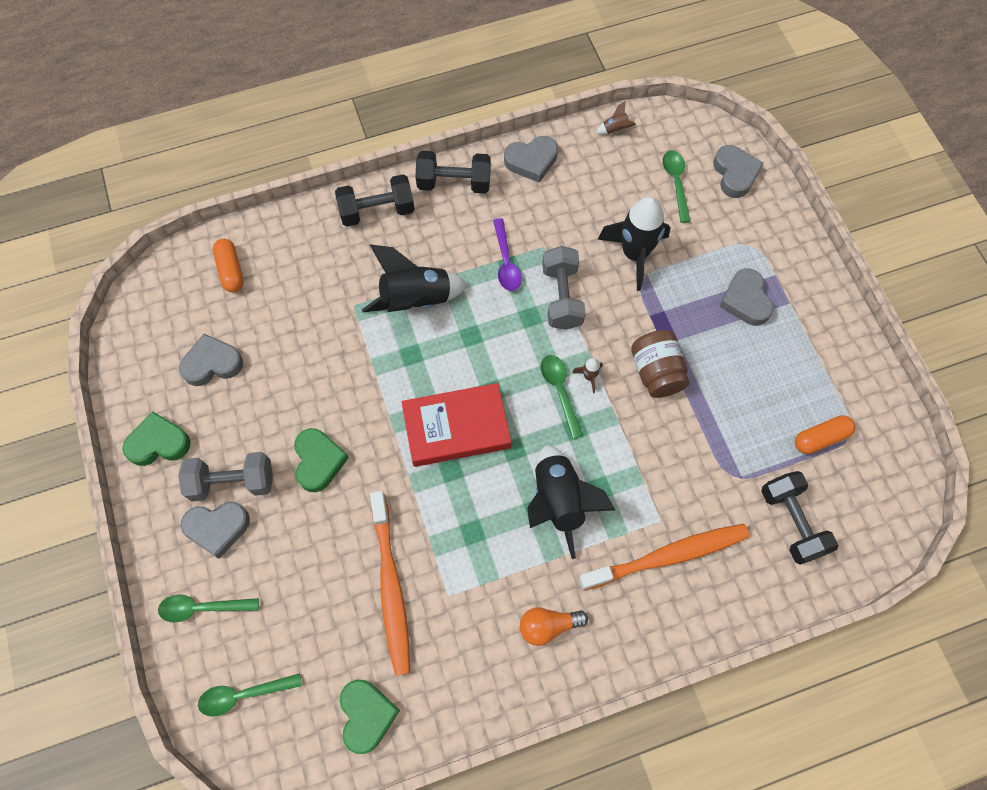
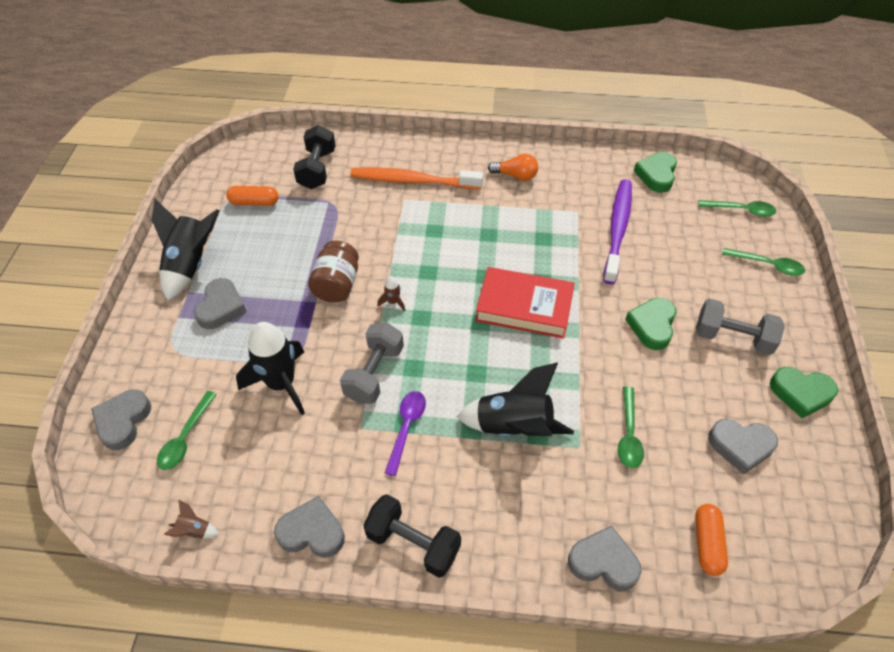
camera: 155 degrees left, 15 degrees down
(217, 528) = (750, 310): grey heart -> grey heart (603, 562)
(377, 211) = (516, 546): black dumbbell -> none
(391, 587) = (617, 229): orange toothbrush -> purple toothbrush
(558, 501) = (469, 234): black rocket -> black rocket (191, 265)
(560, 391) = (424, 301): green spoon -> green spoon (628, 434)

